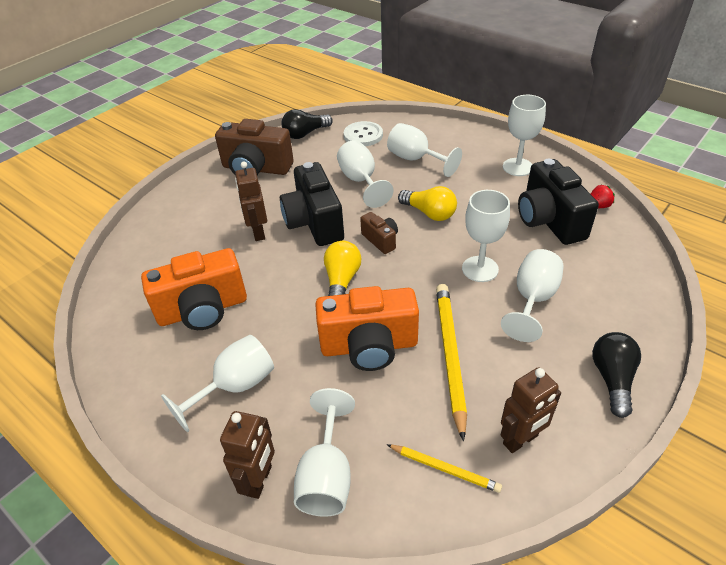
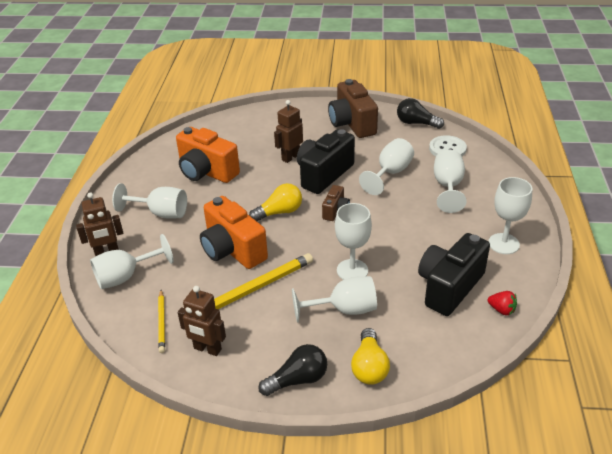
camera: 55 degrees right, 5 degrees down
(429, 213) = (389, 221): yellow light bulb -> yellow light bulb (369, 367)

